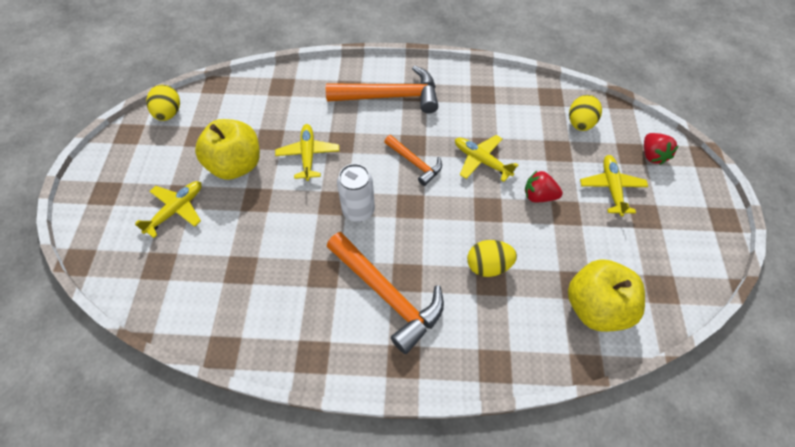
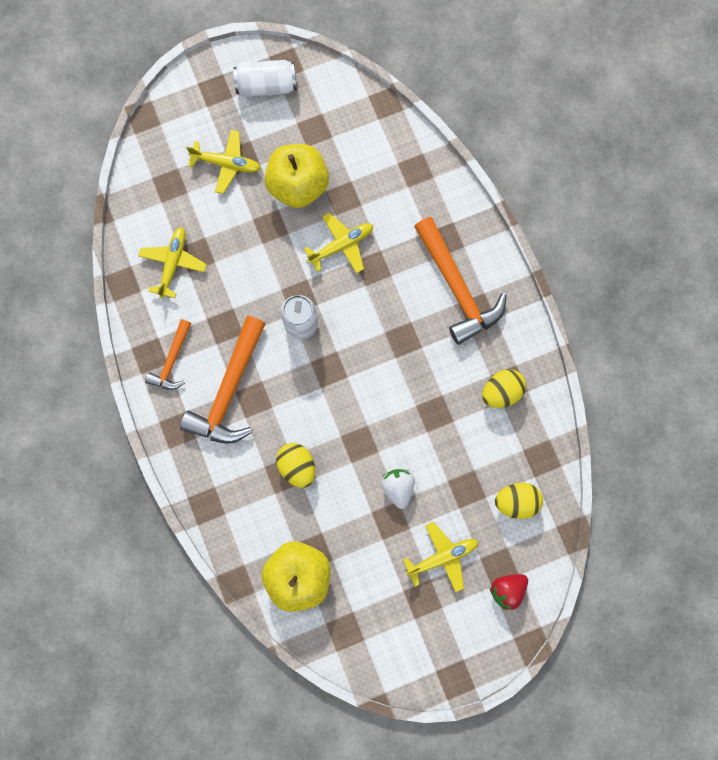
camera: 65 degrees right, 20 degrees up
(134, 154) = (266, 86): none -> white can
(169, 113) = (327, 84): yellow egg -> yellow egg (501, 392)
(415, 163) = (381, 352): orange hammer -> orange hammer (172, 361)
(481, 161) = (415, 416): yellow plane -> yellow plane (173, 263)
(538, 196) = (398, 487): red strawberry -> white strawberry

